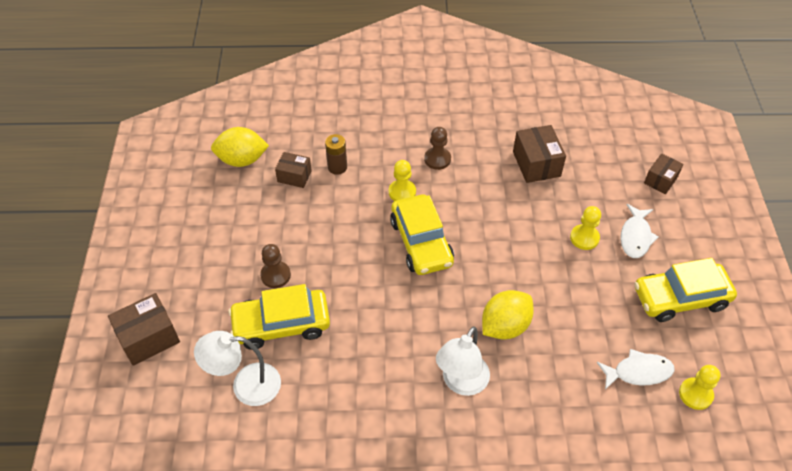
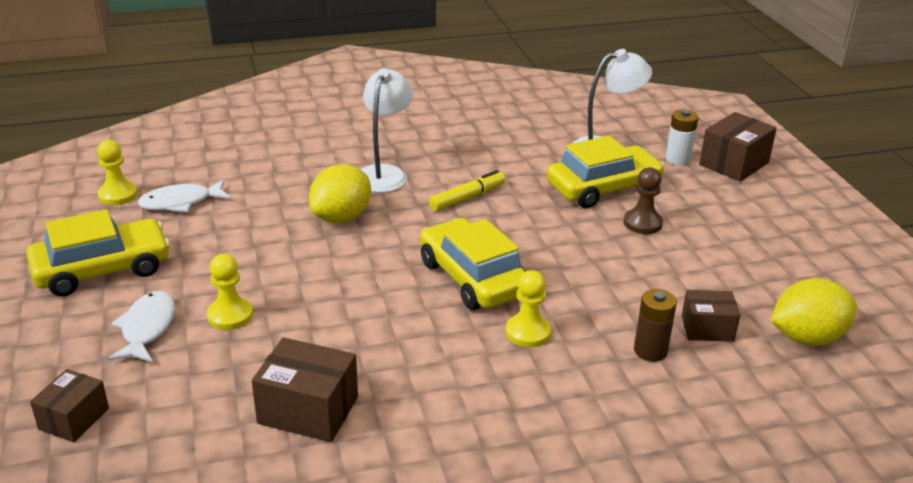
camera: 165 degrees right, 20 degrees down
(192, 354) = (678, 159): none -> white battery
(398, 333) = (467, 197): none -> yellow marker
(437, 159) = (489, 389): brown pawn -> none
(536, 164) = (308, 410): brown box -> brown box turned 45 degrees counterclockwise

